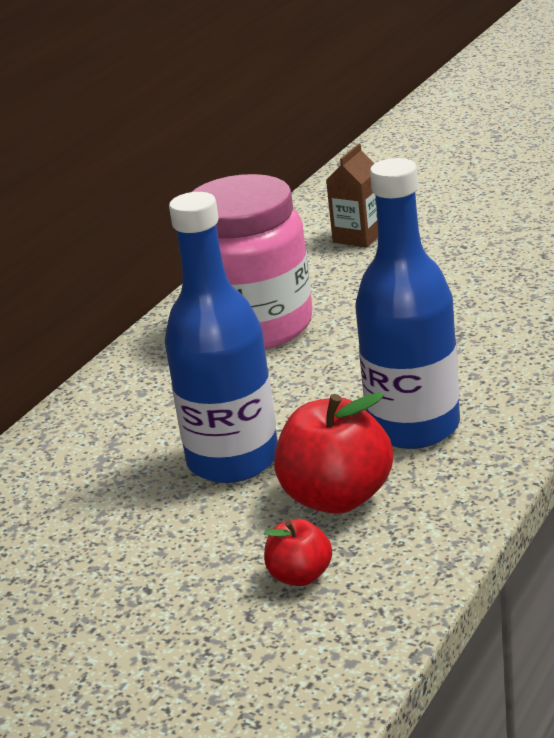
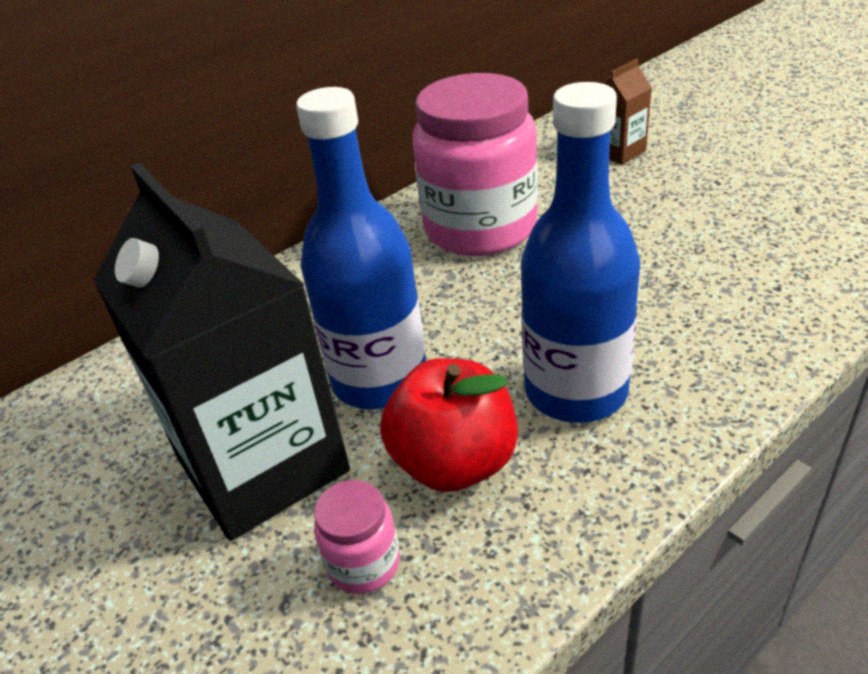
camera: 20 degrees right, 10 degrees up
(164, 542) = (262, 465): none -> black carton
(300, 576) = (364, 563): red apple -> pink jar

